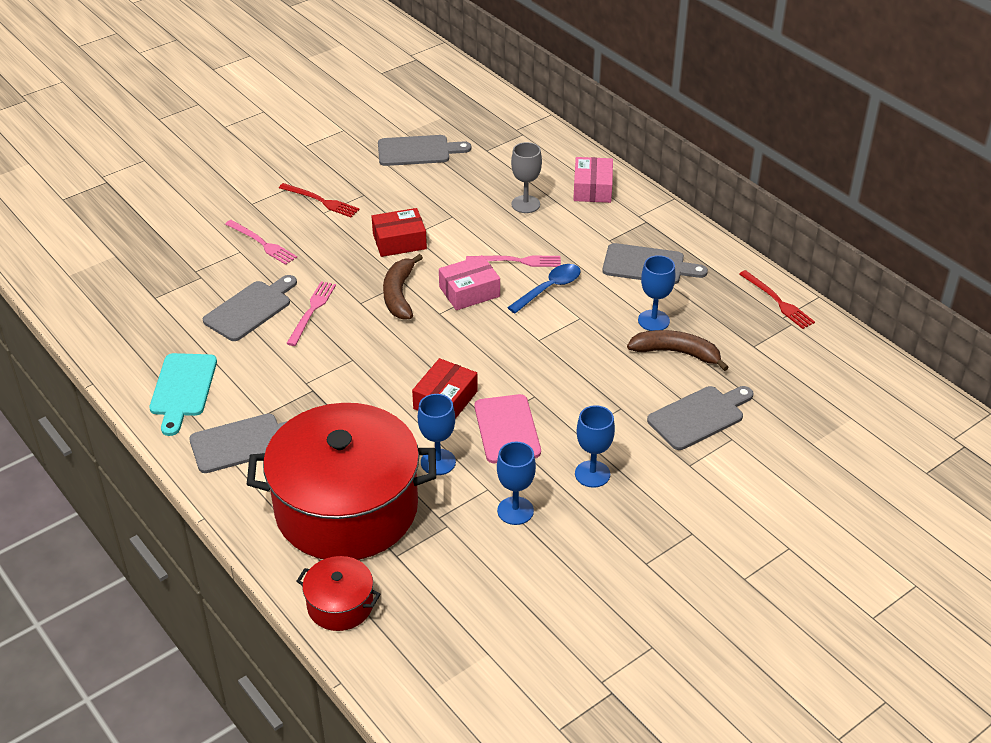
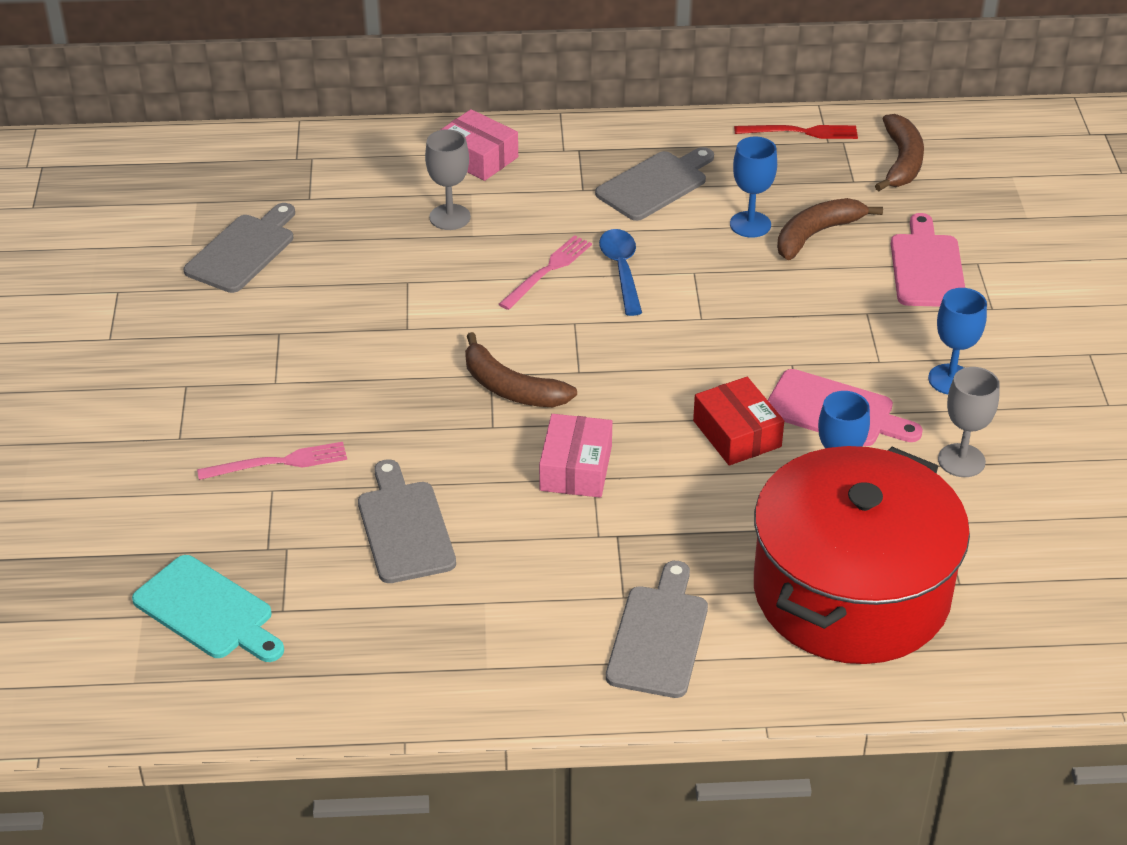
camera: 55 degrees left, 0 degrees up
(183, 389) = (503, 653): turquoise cutting board -> turquoise cutting board (208, 611)
(312, 311) = (466, 474): pink fork -> none
(321, 201) = (249, 374): red fork -> none
(340, 605) = (1004, 662): red pot -> none
(399, 241) = (408, 344): red box -> none
(469, 292) = (564, 331): pink box -> pink box (576, 468)
(515, 511) = (961, 460): blue goblet -> grey goblet
(699, 416) = (926, 267): grey cutting board -> pink cutting board
(802, 359) = (902, 161): none -> brown banana

